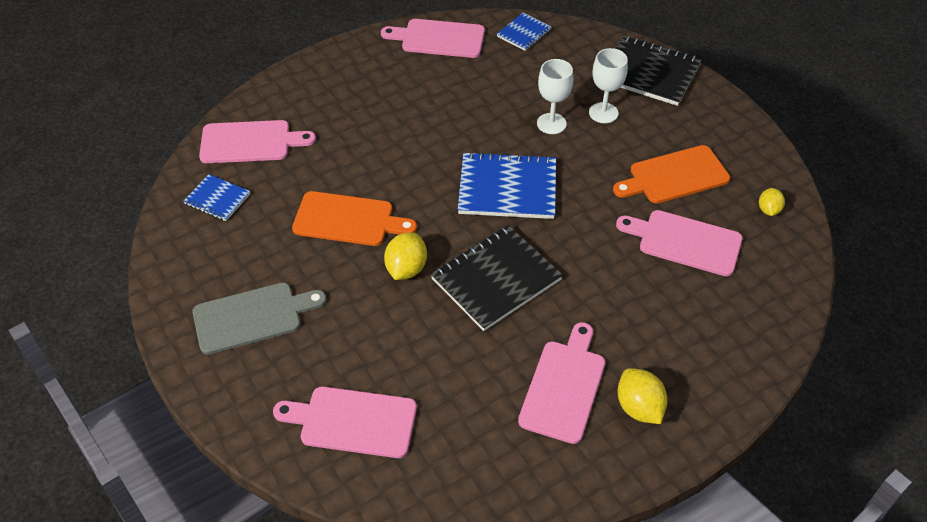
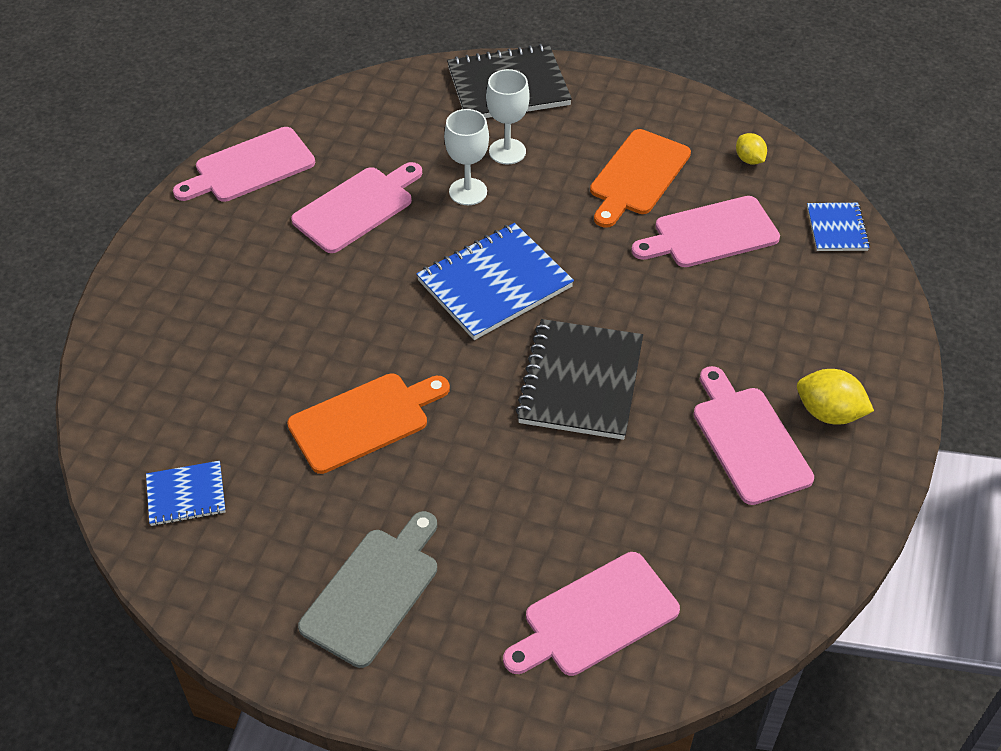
camera: 40 degrees left, 0 degrees up
(250, 142) = (153, 408): pink cutting board -> pink cutting board (357, 207)
(406, 269) = (481, 430): yellow lemon -> none
(524, 33) = (338, 111): blue notebook -> blue notebook (836, 229)

